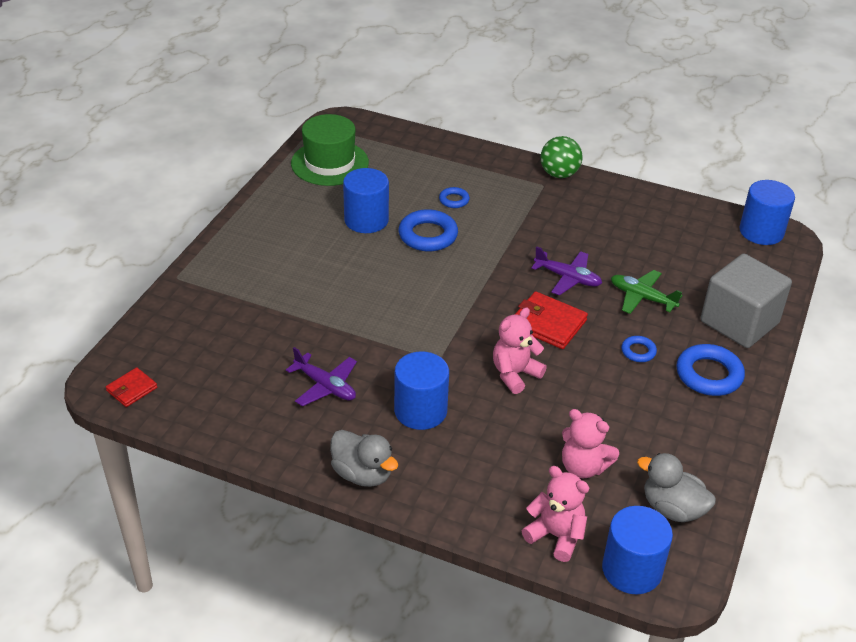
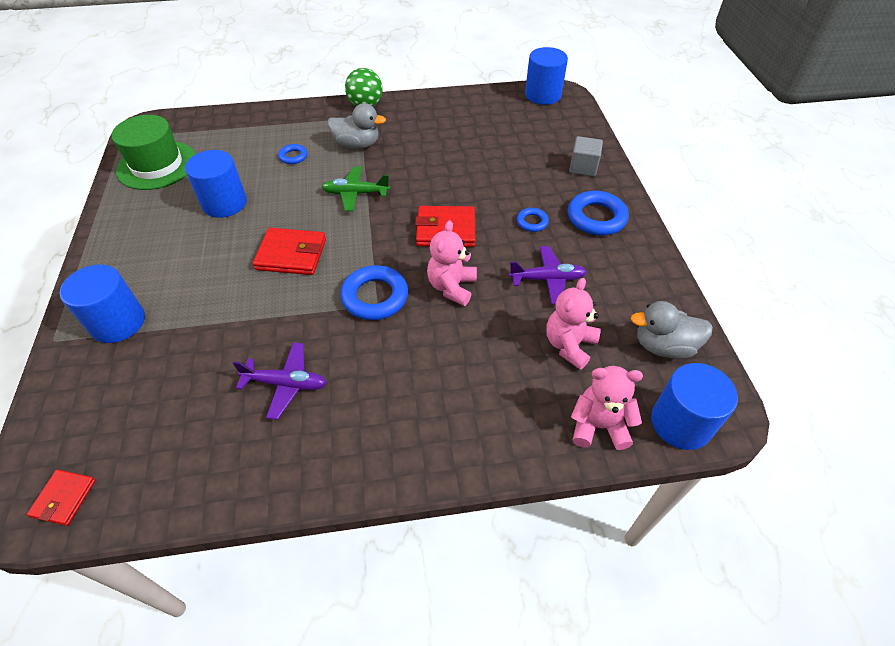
camera: 30 degrees left, 10 degrees up
(362, 474) = (383, 461): grey duck -> grey duck (357, 145)
(395, 288) = (291, 254): none -> red wallet
(420, 411) = (394, 363): blue cylinder -> blue cylinder (118, 322)
(428, 235) = (290, 195): blue ring -> blue ring (375, 297)
(568, 278) = (433, 185): purple plane -> purple plane (547, 279)
(583, 467) = (569, 345): pink teddy bear -> pink teddy bear turned 120 degrees clockwise
(642, 298) = (501, 177): green plane -> green plane (355, 194)
(739, 322) = (583, 167): grey cube -> grey cube, size x0.52

